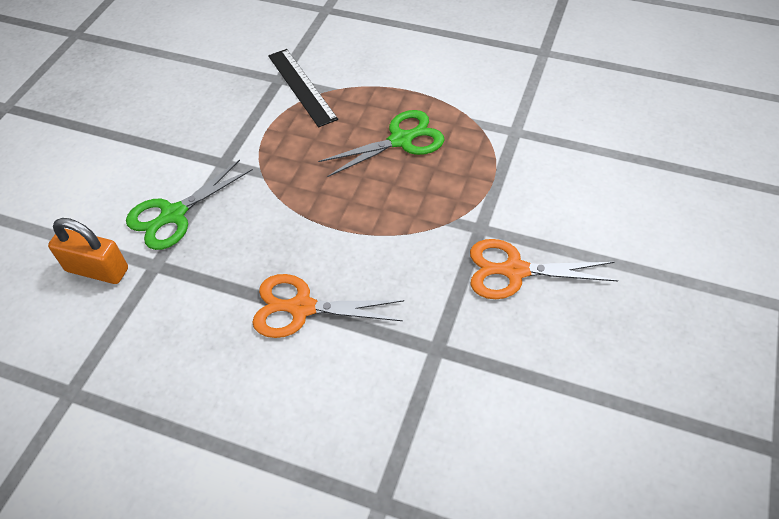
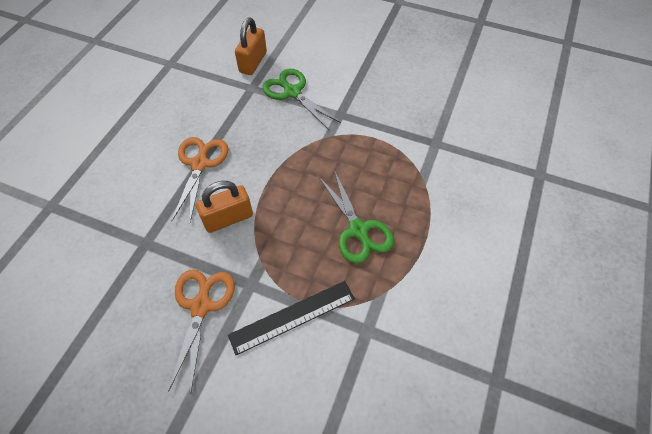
camera: 90 degrees right, 5 degrees up
(302, 86) = (426, 159): black ruler -> black ruler (292, 317)
(392, 261) = (228, 218): none -> orange padlock

